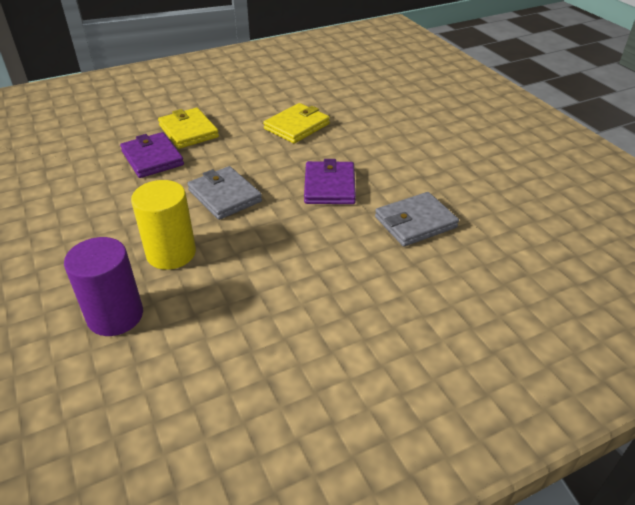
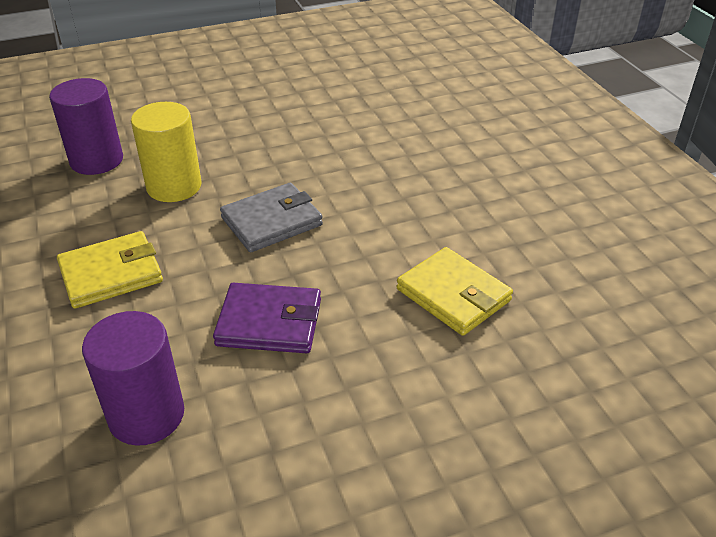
camera: 95 degrees right, 0 degrees up
(152, 158) = (371, 161): purple wallet -> none
(189, 131) = (439, 186): yellow wallet -> yellow wallet (111, 274)
(415, 222) = (146, 415): grey wallet -> purple cylinder

